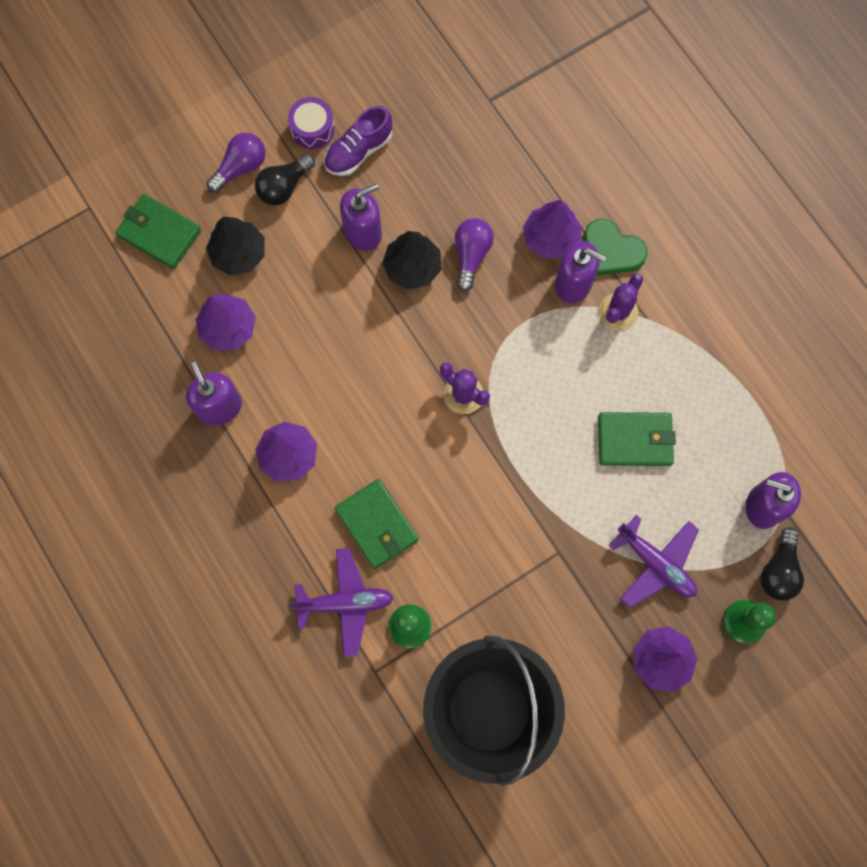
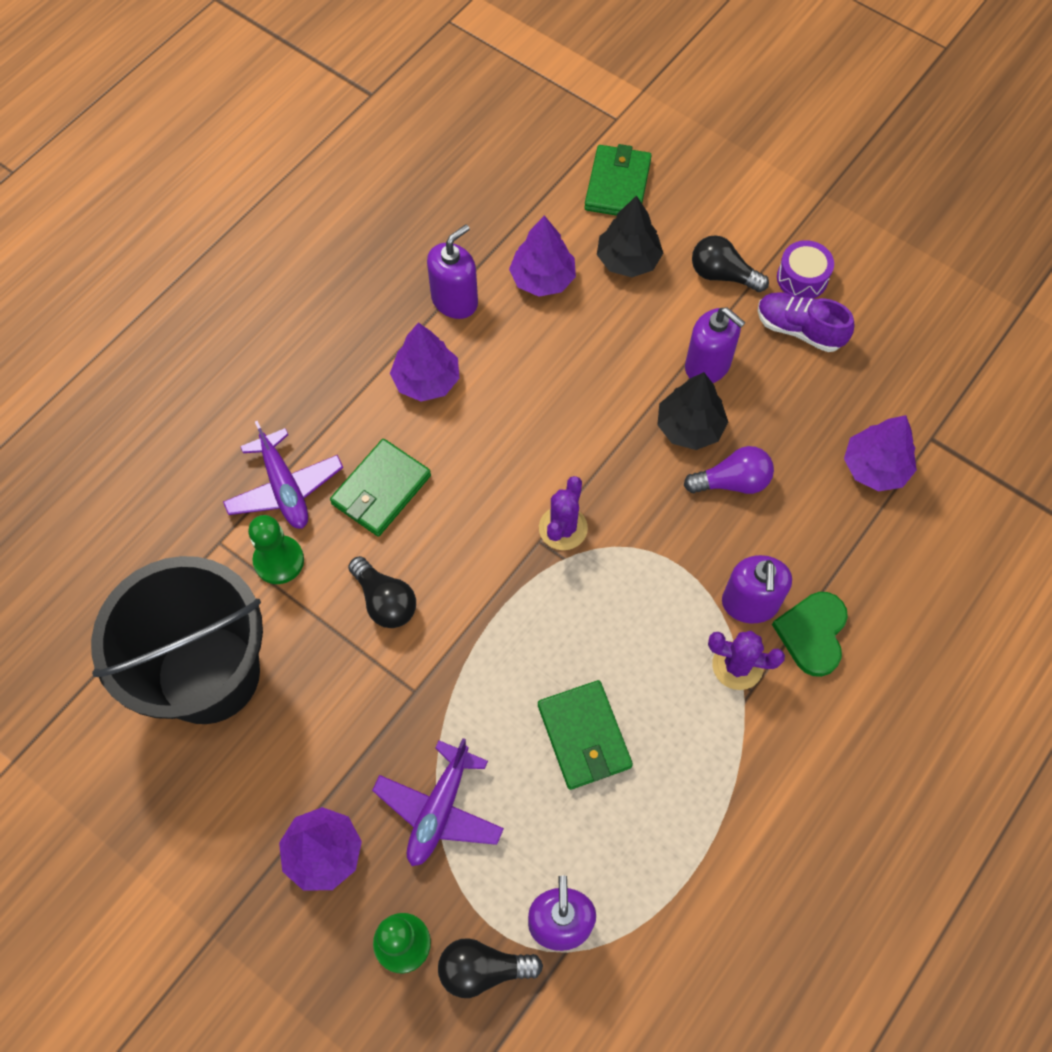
camera: 70 degrees right, 10 degrees down
(241, 167) = (724, 229): purple light bulb -> none
(476, 552) = (385, 601): none -> black light bulb
(550, 238) = (794, 559): purple tree -> purple tree (875, 467)

